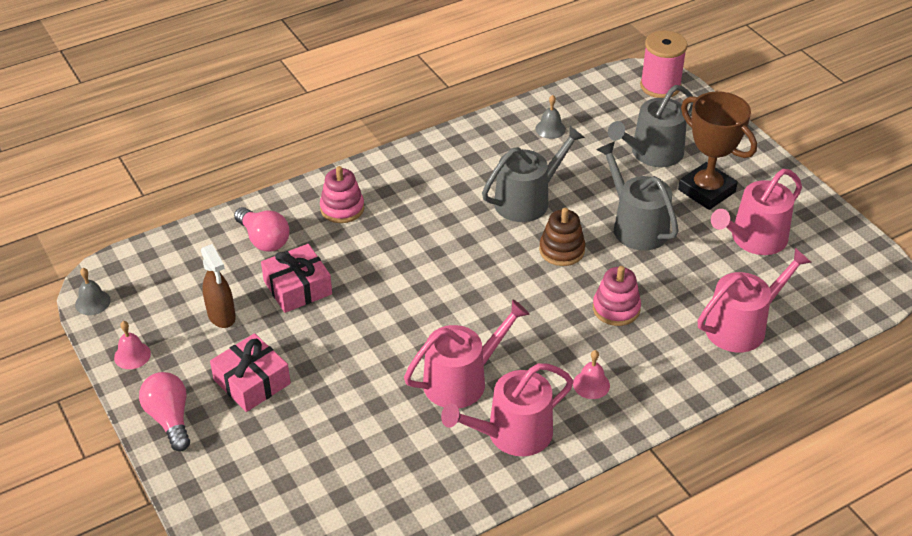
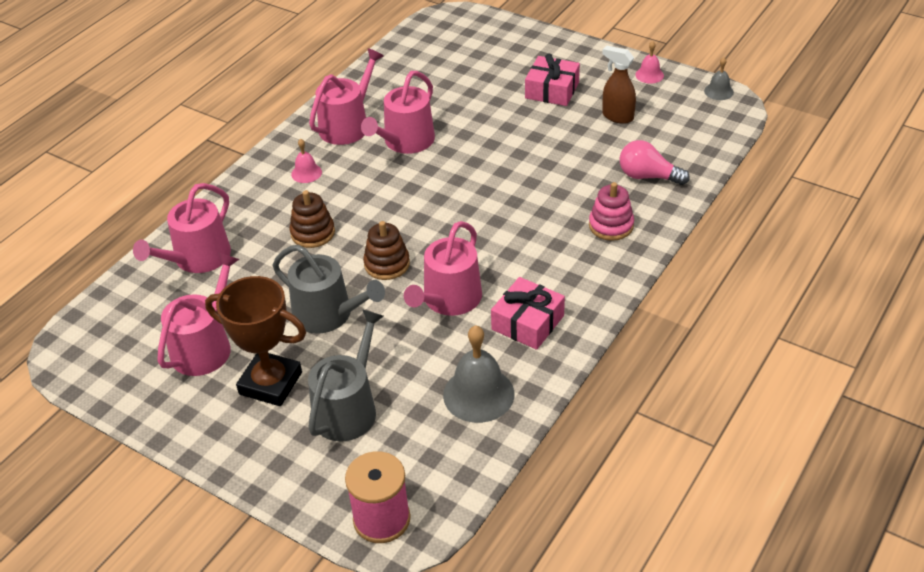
camera: 155 degrees right, 0 degrees up
(170, 419) = (582, 55): pink light bulb -> none
(297, 287) = (582, 154): pink gift -> pink gift (527, 322)
(527, 200) = (449, 300): grey watering can -> pink watering can
(550, 129) = (478, 394): grey bell -> grey bell, size x1.90
(616, 309) = (312, 233): pink stacking toy -> brown stacking toy

